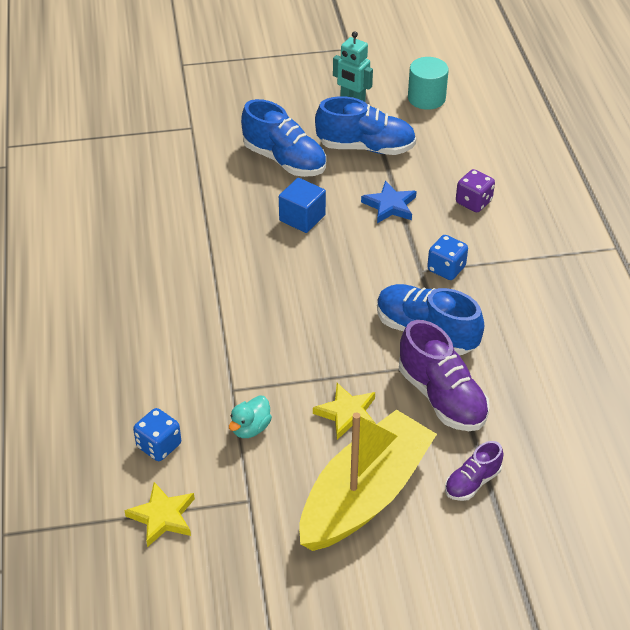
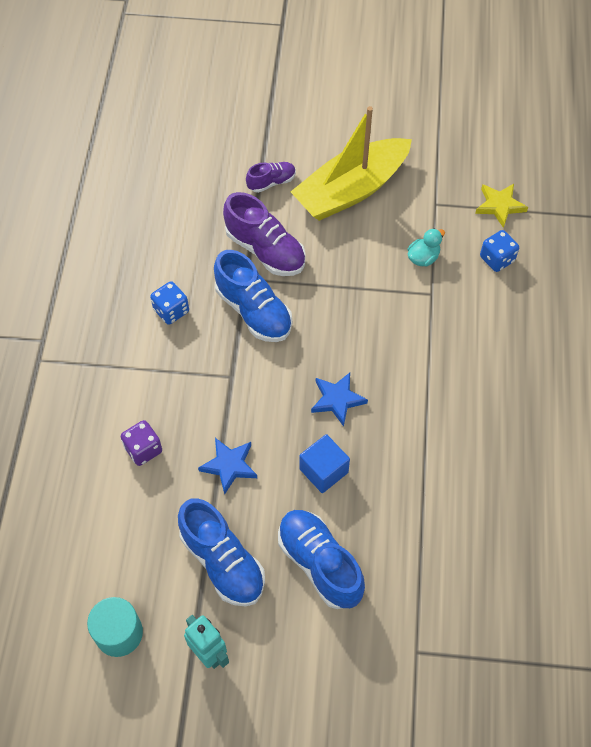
camera: 165 degrees left, 15 degrees up
(307, 272) = (337, 399): none -> blue star
(347, 414) = (344, 253): yellow star -> none
(366, 147) = (222, 562): blue shoe -> blue shoe turned 150 degrees counterclockwise
(442, 397) = (265, 250): purple shoe -> purple shoe turned 150 degrees clockwise
(446, 269) = (207, 373): blue dice -> blue dice (171, 311)

